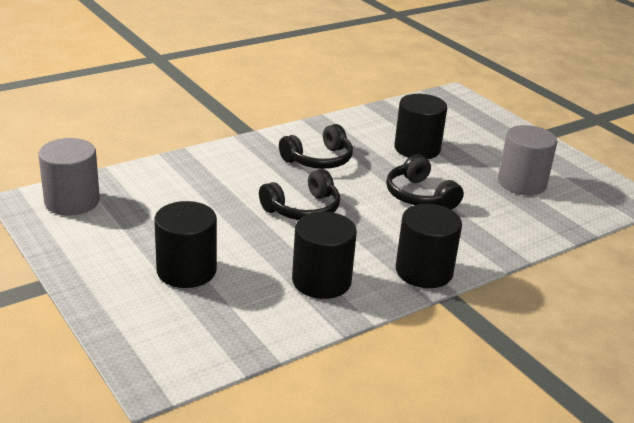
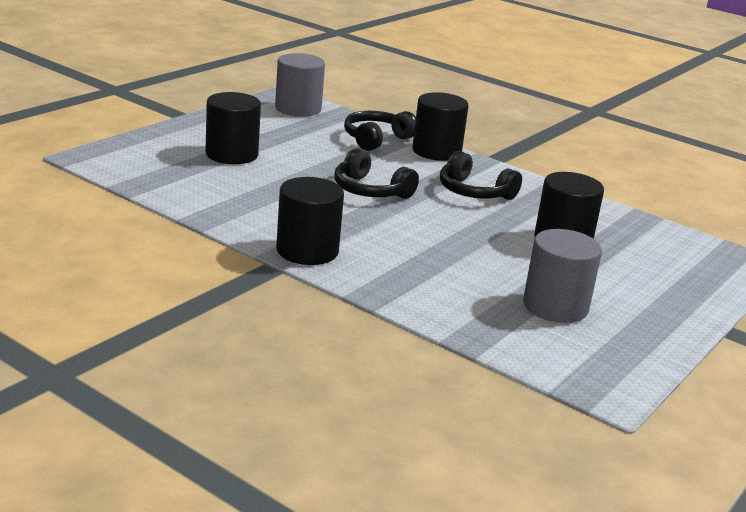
camera: 70 degrees right, 5 degrees down
(321, 281) = (254, 205): black cylinder -> black cylinder (436, 151)
(419, 196) = (455, 245): black headphones -> black headphones (376, 139)

